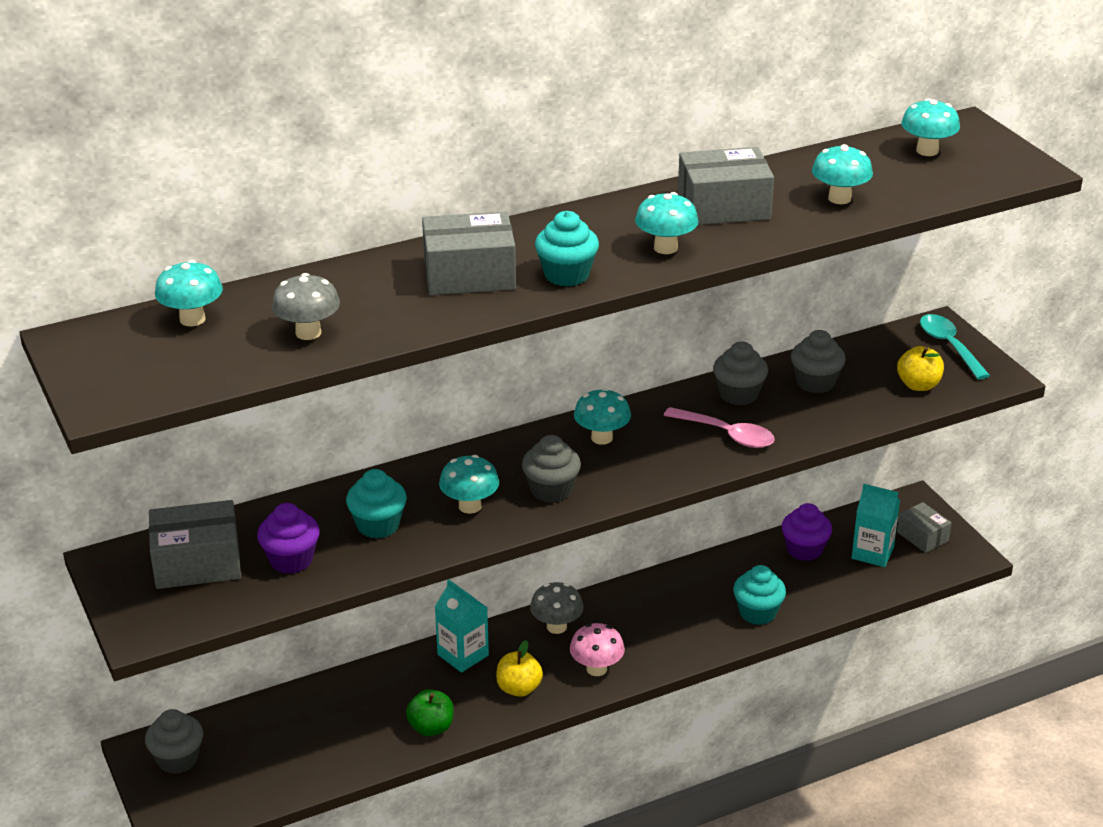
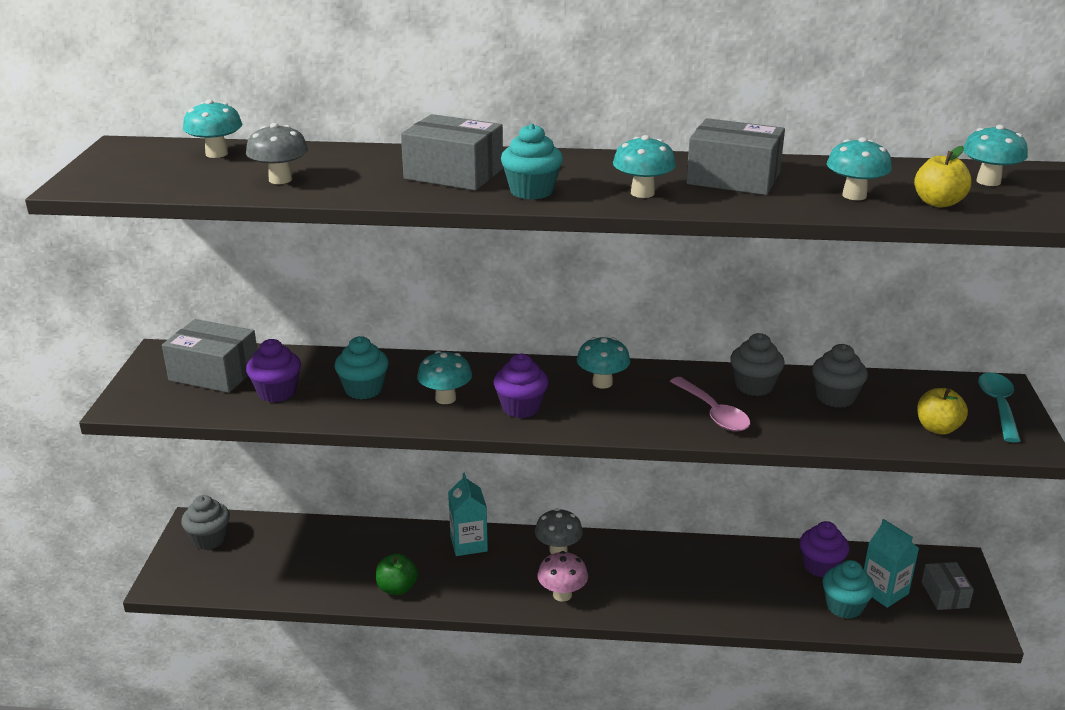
camera: 30 degrees right, 5 degrees down
(519, 688) = (488, 585): yellow apple -> yellow apple (938, 203)
(551, 490) = (521, 407): grey cupcake -> purple cupcake
(757, 613) = (737, 602): turquoise cupcake -> turquoise cupcake (844, 606)

